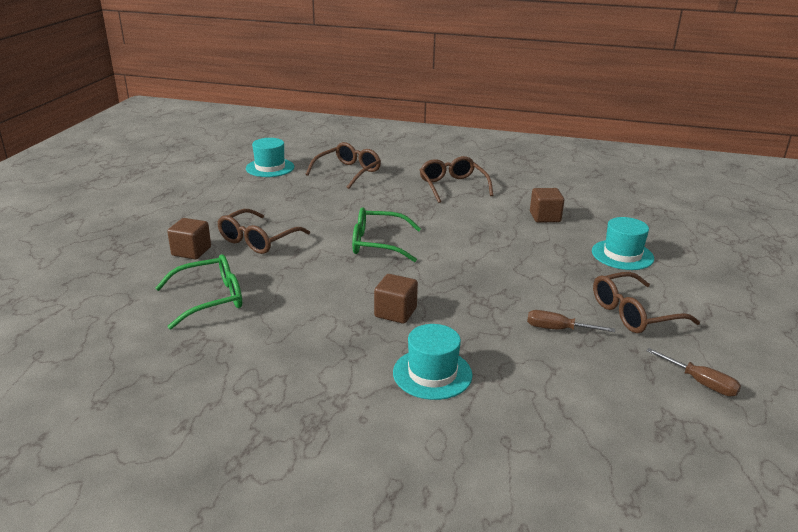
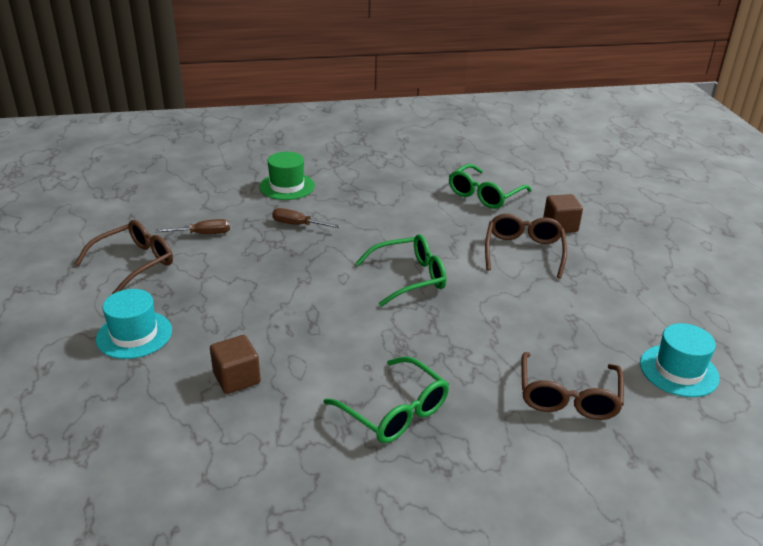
camera: 155 degrees right, 5 degrees up
(395, 312) = (339, 217): brown cube -> none
(432, 373) = (287, 186): turquoise hat -> green hat
(452, 186) = (394, 411): brown glasses -> green glasses
(700, 382) = (94, 220): brown screwdriver -> brown screwdriver (298, 225)

